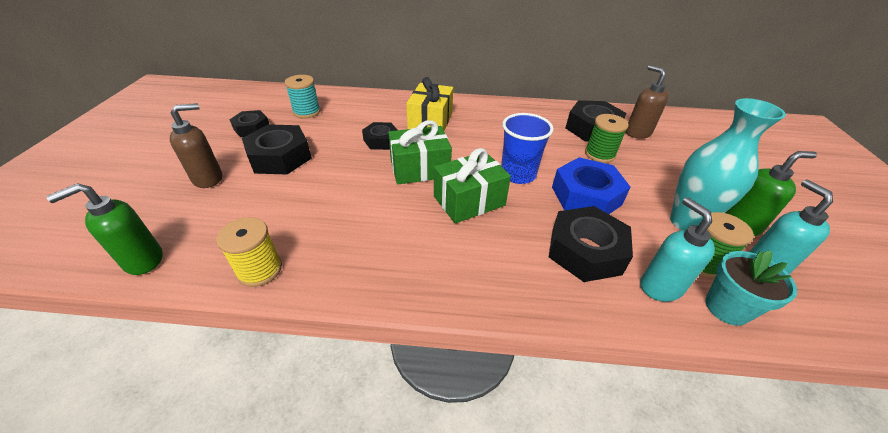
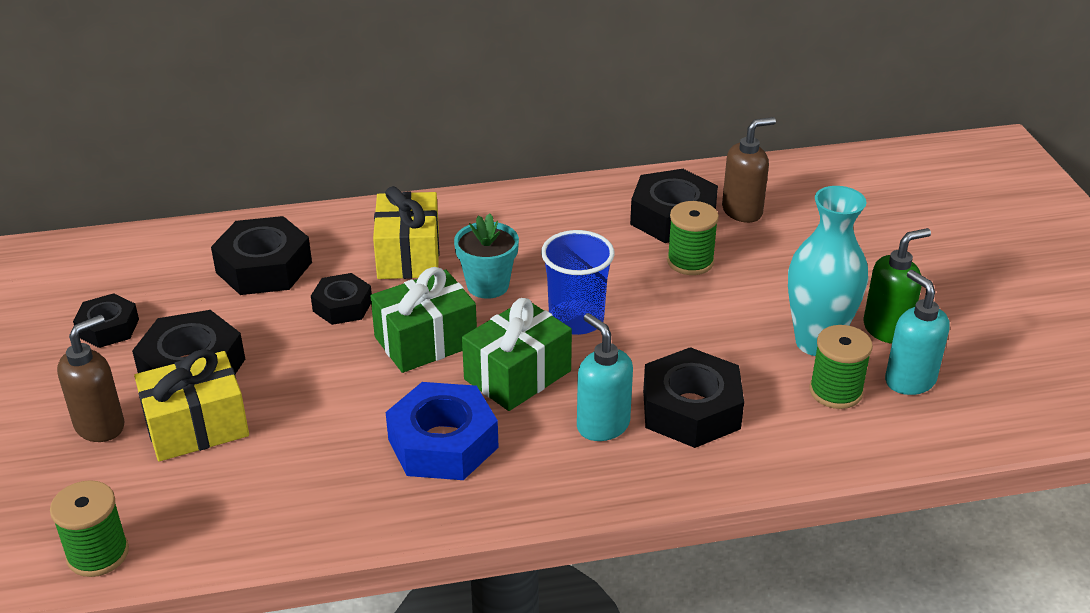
camera: 15 degrees left, 5 degrees down
(143, 260) = (98, 554): green soap dispenser -> green spool
(259, 191) = (197, 427): none -> yellow gift
(259, 270) = (271, 528): yellow spool -> none
(306, 112) = (184, 278): turquoise spool -> none
(350, 114) = (264, 267): none -> black nut
(586, 196) = (680, 332): blue nut -> blue nut (443, 443)
(637, 133) = (742, 211): brown soap dispenser -> brown soap dispenser turned 105 degrees clockwise
(660, 287) = (786, 432): turquoise soap dispenser -> turquoise soap dispenser (602, 425)
(726, 308) = (863, 439): turquoise flower pot -> turquoise flower pot (488, 285)

